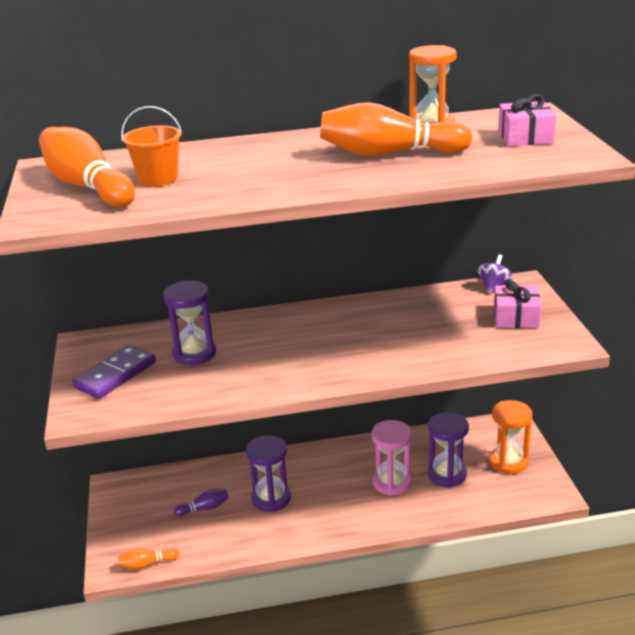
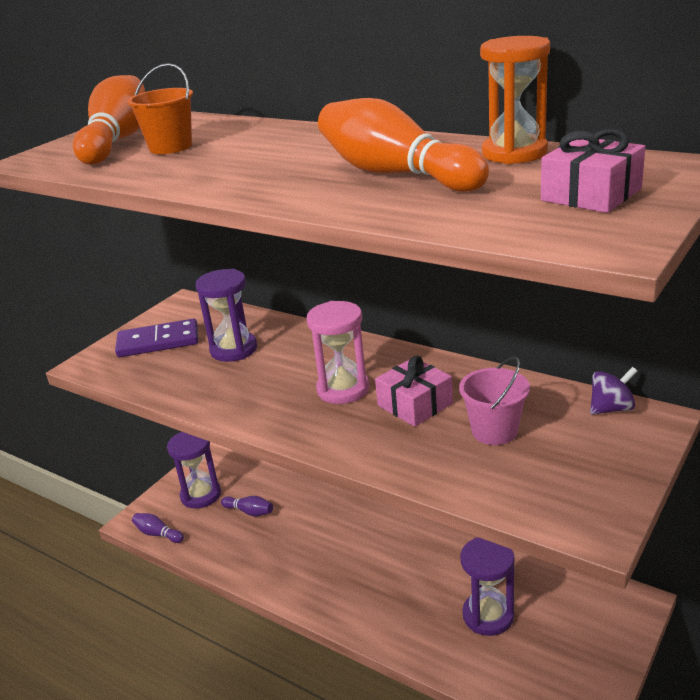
camera: 45 degrees right, 0 degrees up
(147, 564) = (158, 534): orange bowling pin -> purple bowling pin
(271, 498) = (306, 536): purple hourglass -> purple hourglass (201, 495)
(392, 482) = (424, 588): pink hourglass -> pink hourglass (343, 389)
(453, 324) = (494, 431): none -> pink bucket
(508, 462) = (574, 646): orange hourglass -> none
(516, 317) = (579, 459): pink gift -> pink gift (415, 404)

